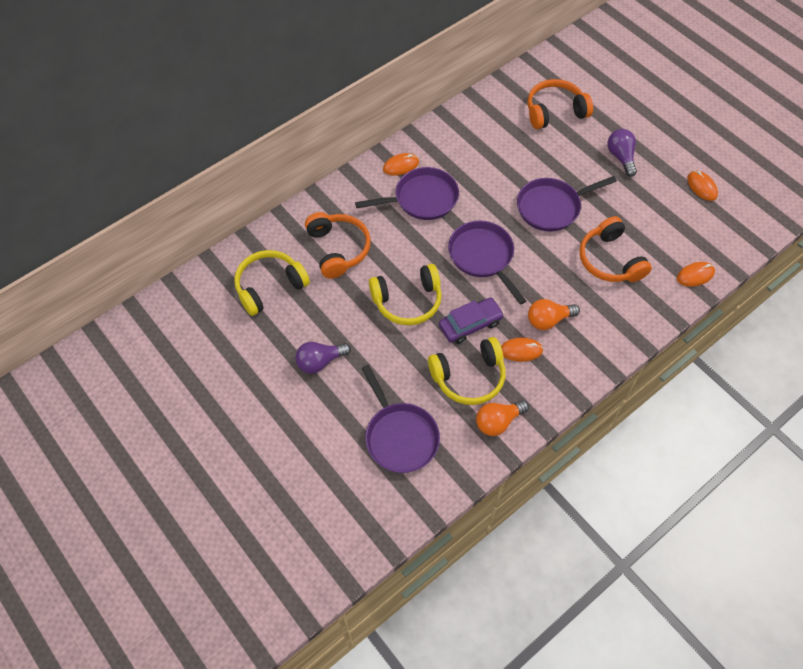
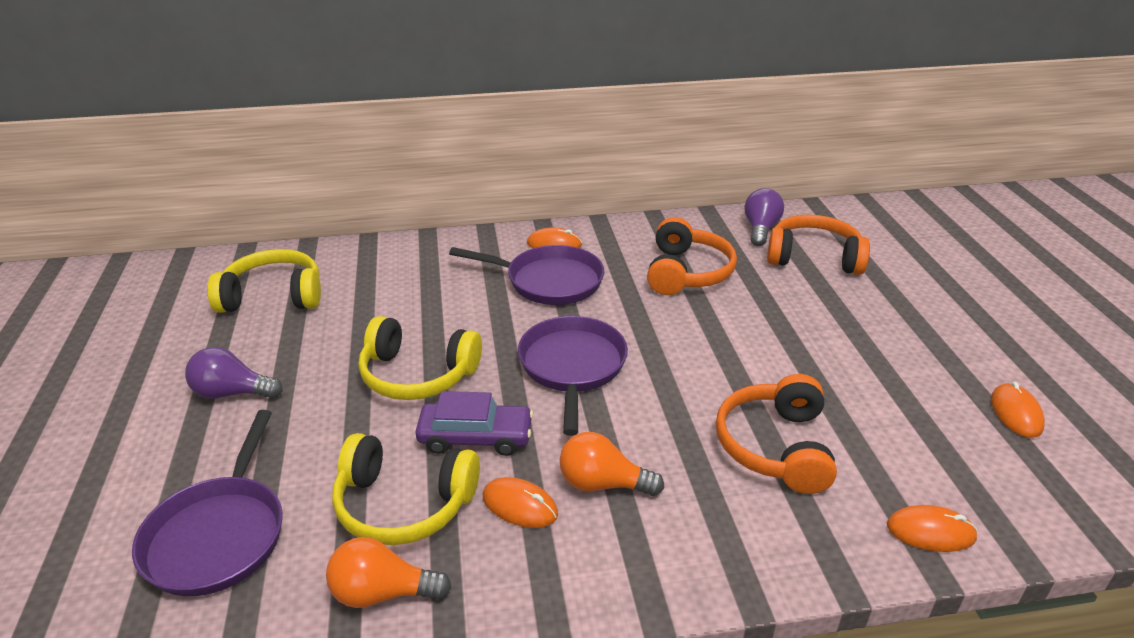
camera: 30 degrees right, 25 degrees down
(338, 249) = (393, 291): orange headphones -> orange headphones (687, 272)
(551, 207) = (727, 350): purple pan -> none
(621, 157) = (885, 332): purple light bulb -> purple light bulb (760, 229)

